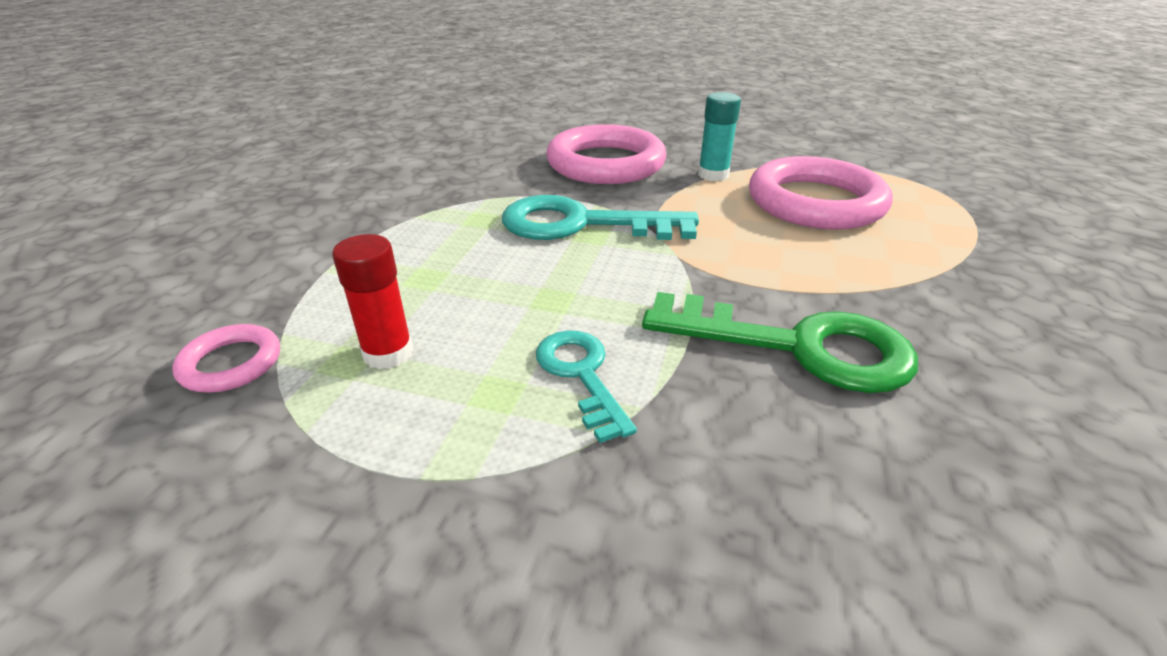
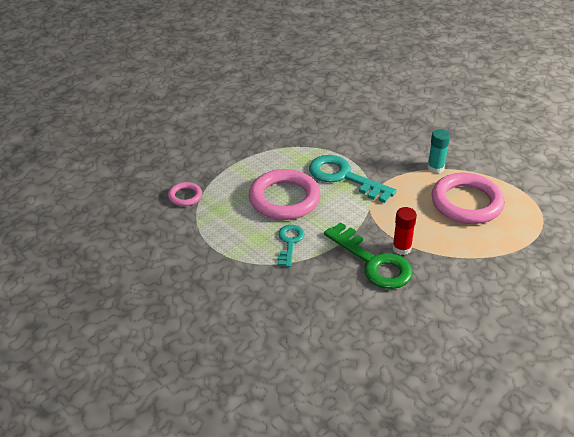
camera: 30 degrees right, 5 degrees up
(388, 353) = (234, 211): red glue stick -> red glue stick (401, 248)
(606, 163) = (388, 142): pink ring -> pink ring (284, 199)

